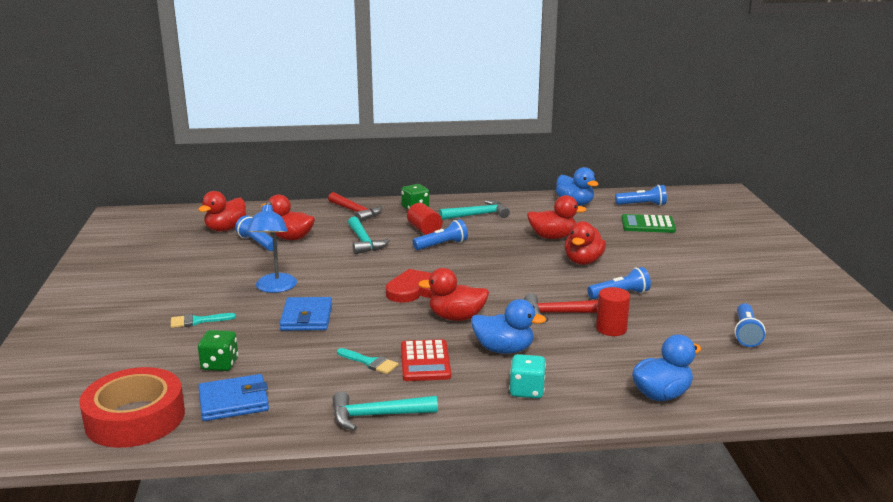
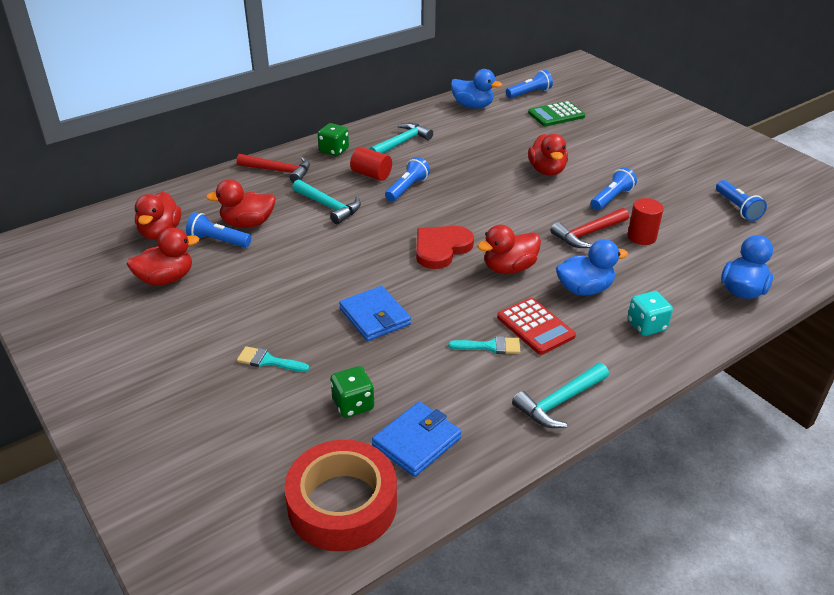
camera: 30 degrees left, 15 degrees up
(197, 321) = (268, 361): turquoise brush -> turquoise brush turned 60 degrees clockwise
(275, 288) = (302, 292): blue lamp -> none
(552, 237) = (494, 150): red duck -> red duck (166, 279)

